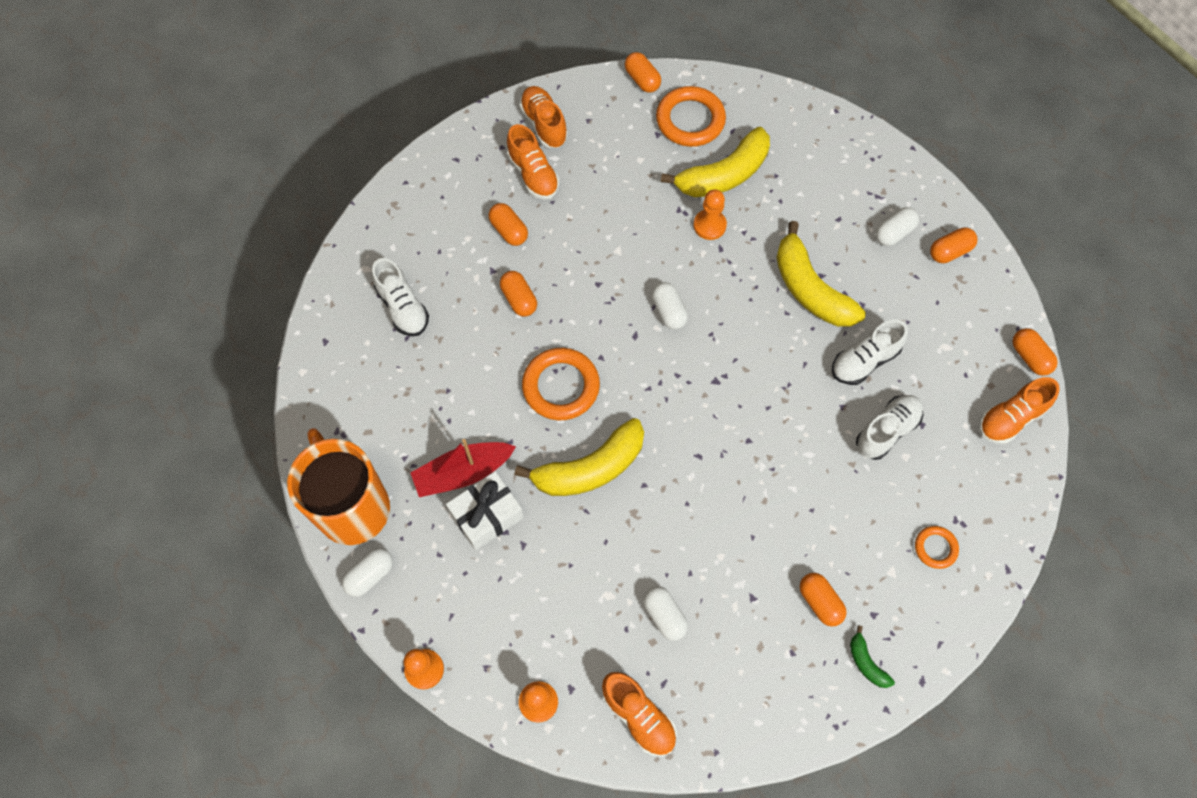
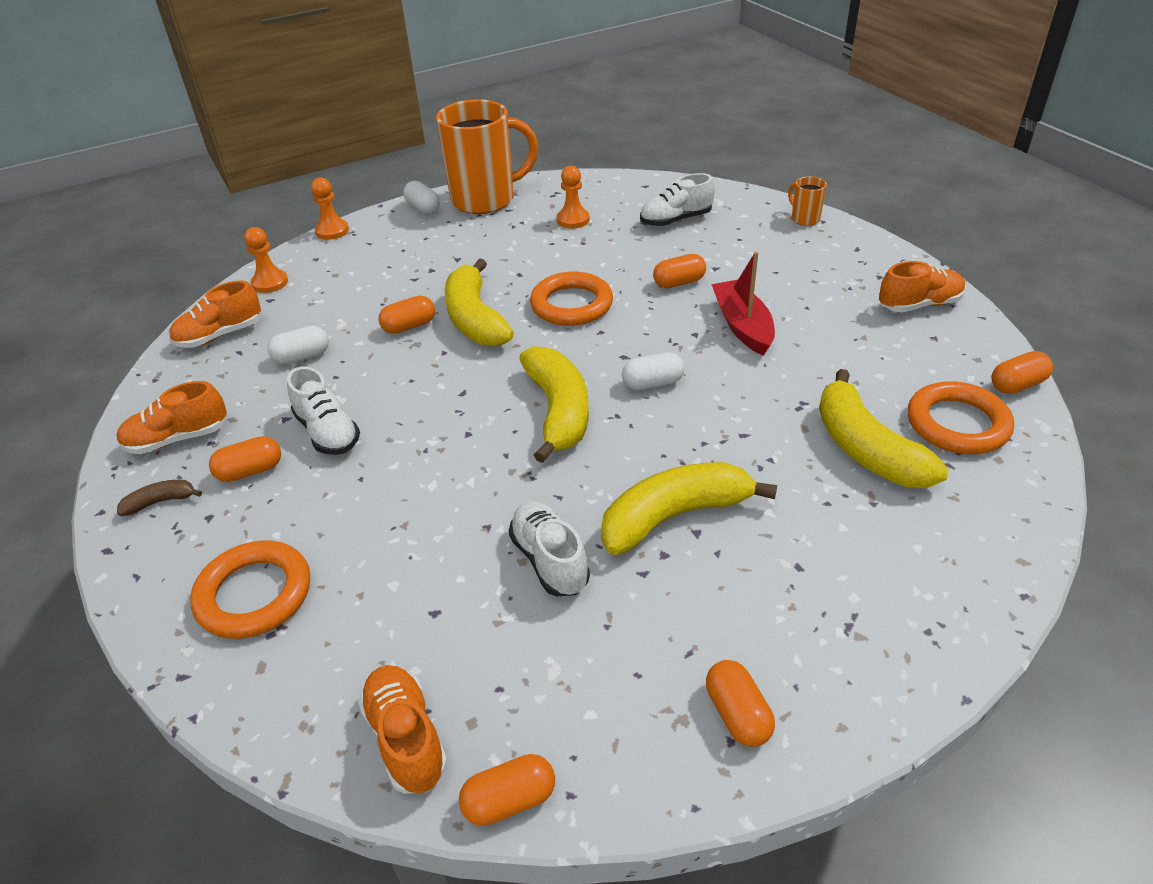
camera: 100 degrees right, 25 degrees down
(401, 197) = (804, 219): none -> orange mug
(463, 473) = (496, 249): red boat -> red boat (742, 326)
(487, 516) = (450, 261): white gift -> none
(509, 231) = (765, 278): orange capsule -> orange capsule (409, 326)
(533, 174) = (844, 295): orange shoe -> orange shoe (178, 439)
(709, 225) = (779, 427): orange pawn -> orange pawn (573, 220)
(712, 377) = (558, 411): none -> yellow banana
(866, 662) = (160, 502): green banana -> brown banana
(886, 431) = (437, 568): white shoe -> white shoe (327, 432)
(894, 233) = (774, 636): white capsule -> none
(935, 548) = (254, 594): orange ring -> orange ring, size x1.88

